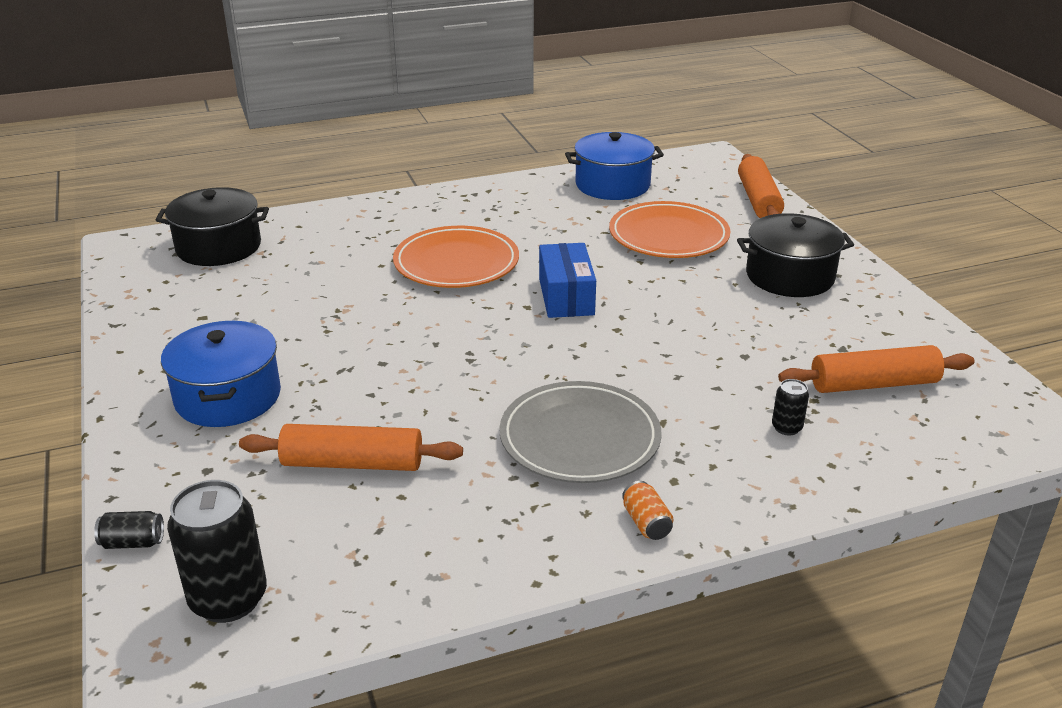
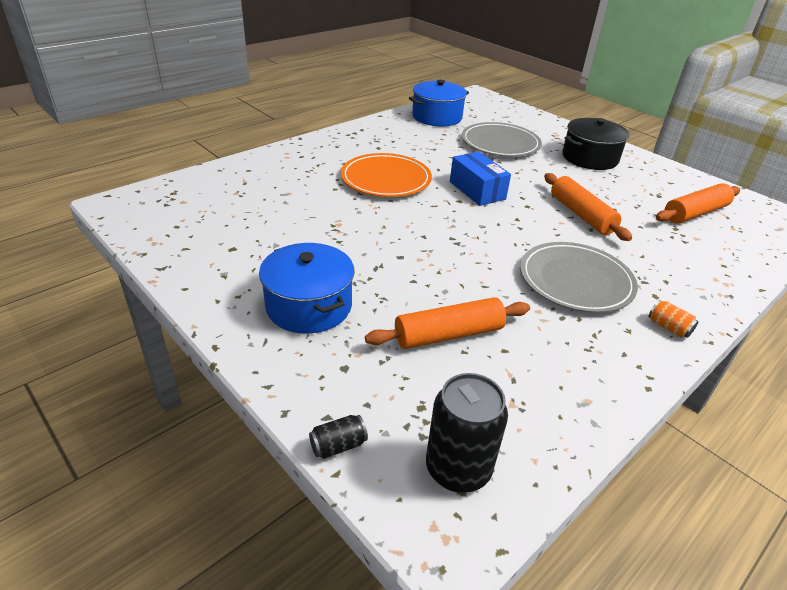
camera: 25 degrees left, 5 degrees up
(218, 247) = (198, 194): black pot -> none
(668, 236) = (500, 143): orange plate -> grey plate
(758, 200) = (528, 116): orange rolling pin -> orange rolling pin (581, 215)
(786, 428) = (679, 248): black can -> none

